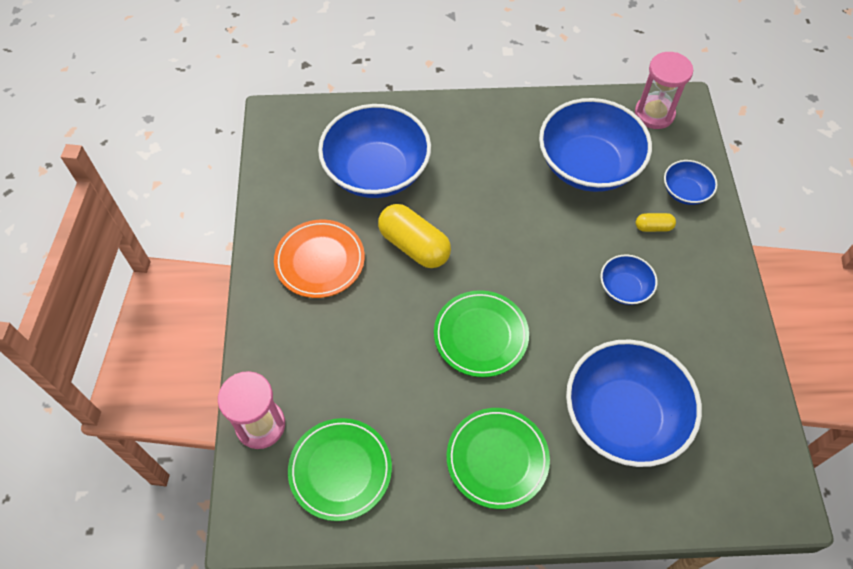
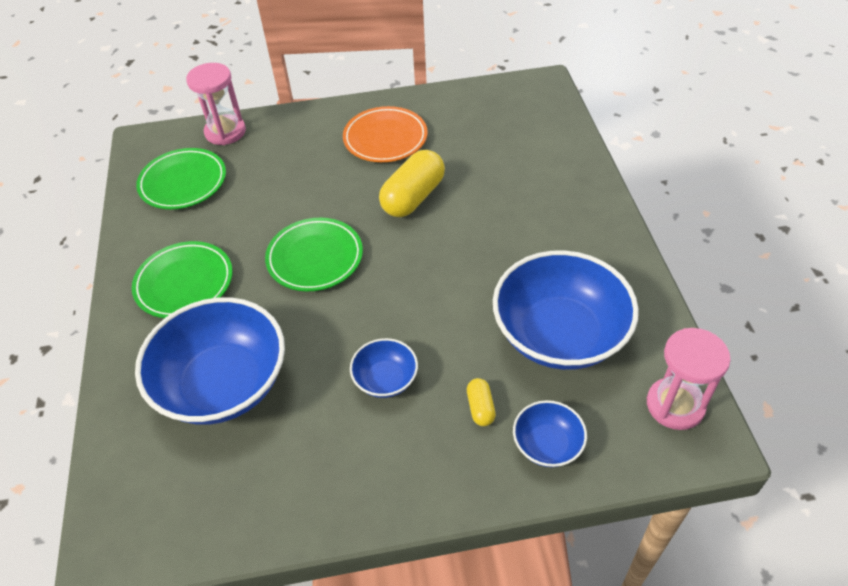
camera: 85 degrees right, 10 degrees down
(377, 171) = (497, 159): blue bowl -> none

